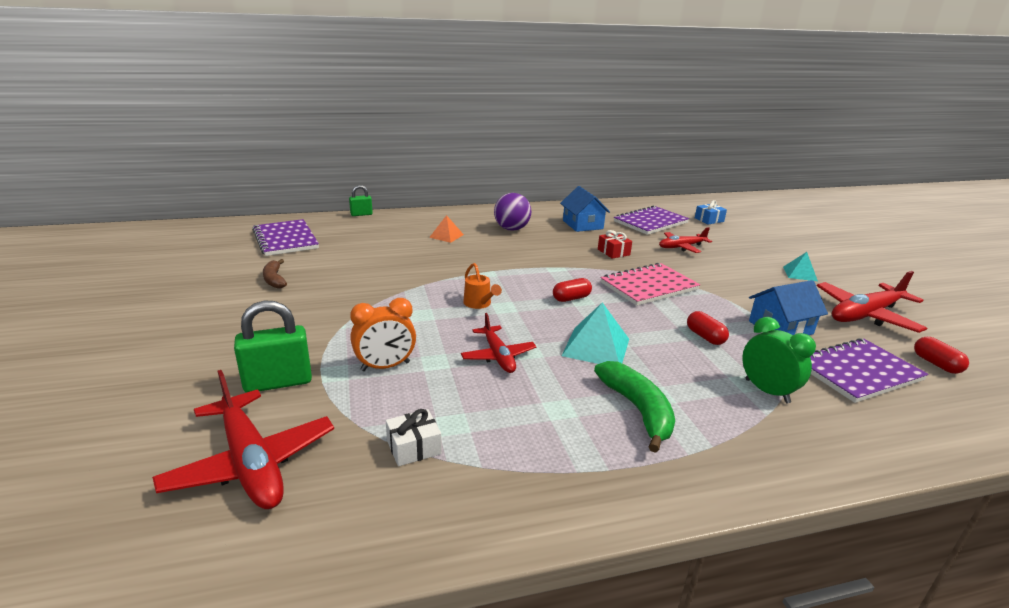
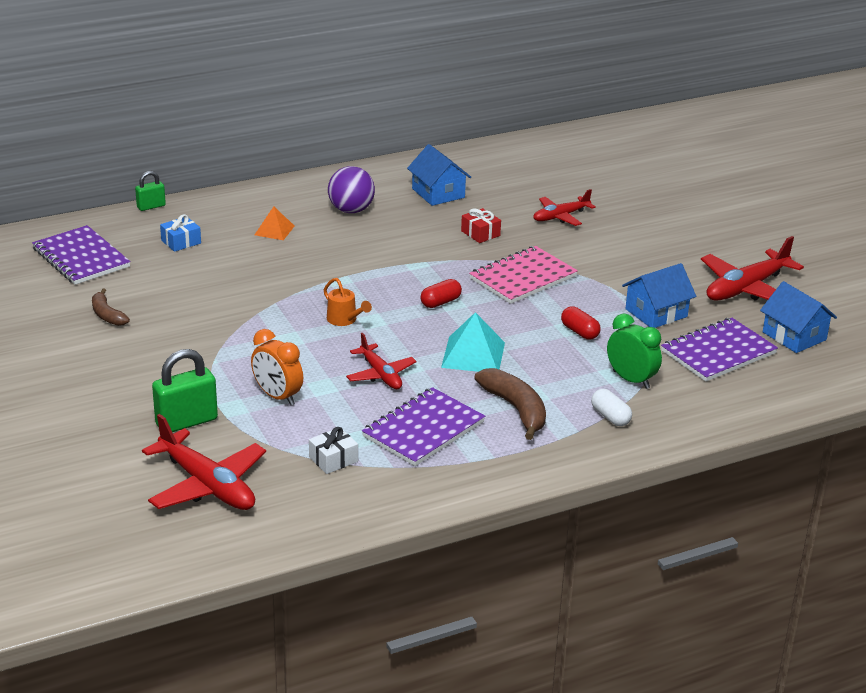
camera: 10 degrees left, 5 degrees up
(385, 366) = (277, 396): orange clock -> orange clock turned 75 degrees clockwise
(638, 410) = (516, 409): green banana -> brown banana
(650, 222) = (523, 179): purple notebook -> purple notebook (423, 429)
(709, 220) = (597, 167): blue gift -> blue gift (181, 242)
(749, 432) = (610, 417): none -> white capsule
(799, 273) = (691, 241): turquoise pyramid -> none
(936, 364) = (794, 336): red capsule -> blue house

